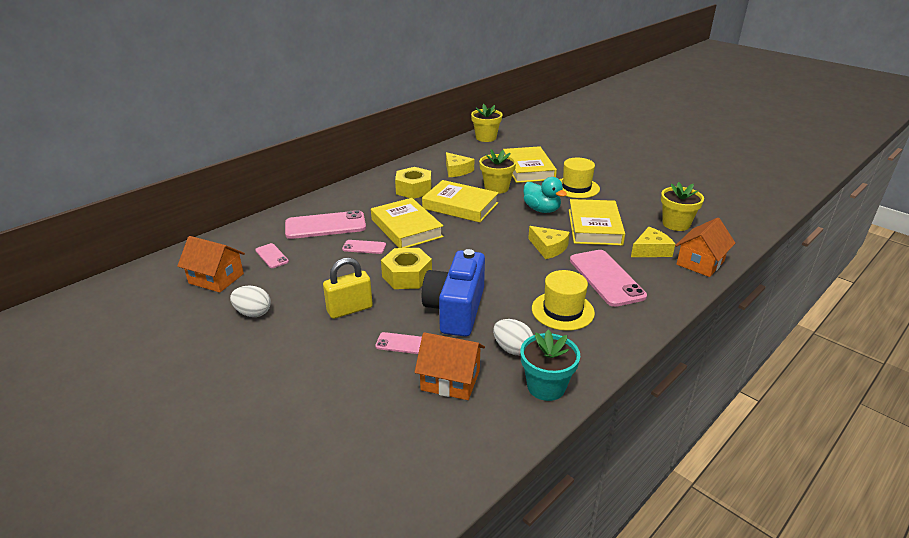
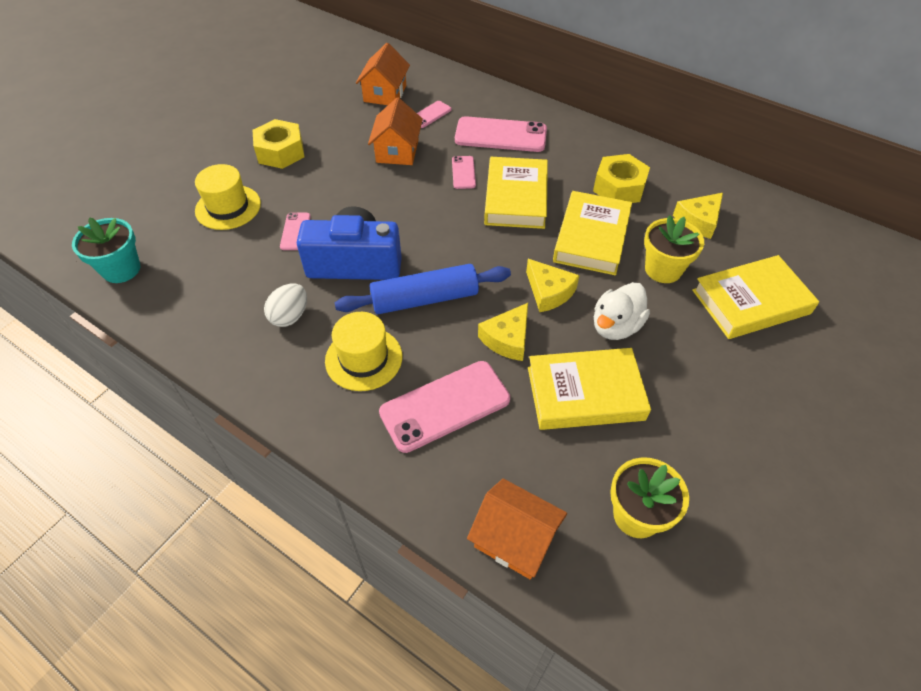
camera: 80 degrees right, 20 degrees up
(253, 313) = (335, 129): white egg -> none
(325, 225) = (500, 135): pink phone -> pink phone turned 60 degrees counterclockwise
(350, 309) = (347, 186): yellow padlock -> none
(406, 228) = (516, 198): yellow book -> yellow book turned 45 degrees counterclockwise
(407, 276) = (413, 215): yellow nut -> yellow nut (281, 152)
(450, 380) = (242, 273): orange house -> orange house (397, 151)
(486, 138) = (843, 239): yellow flower pot -> none
(505, 278) = (425, 299): none -> blue rolling pin
(542, 210) = (615, 326): turquoise duck -> white duck
(546, 387) = (230, 348): turquoise flower pot -> turquoise flower pot (121, 269)
(576, 188) = (712, 368): yellow hat -> yellow hat (228, 207)
(651, 250) = (535, 468): yellow cheese -> yellow cheese (549, 292)

